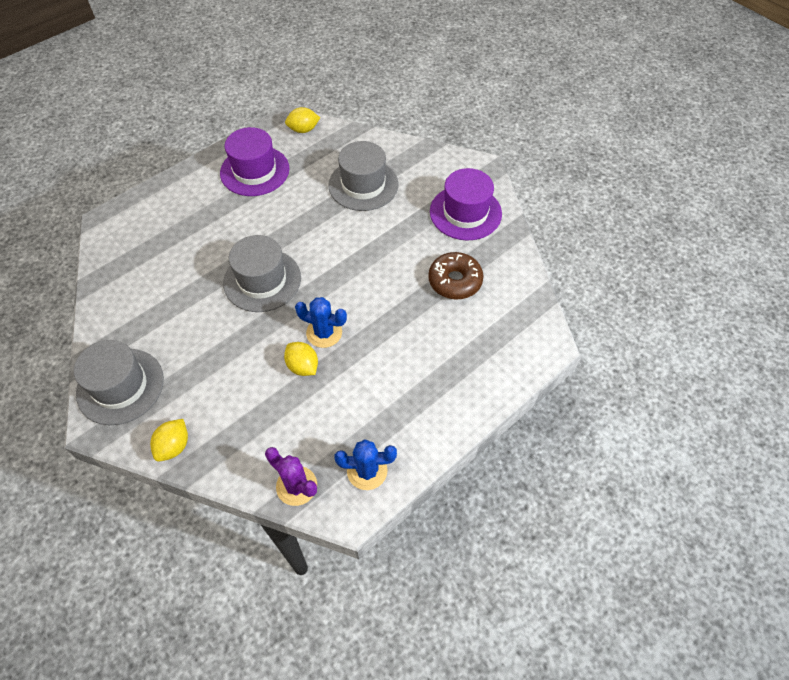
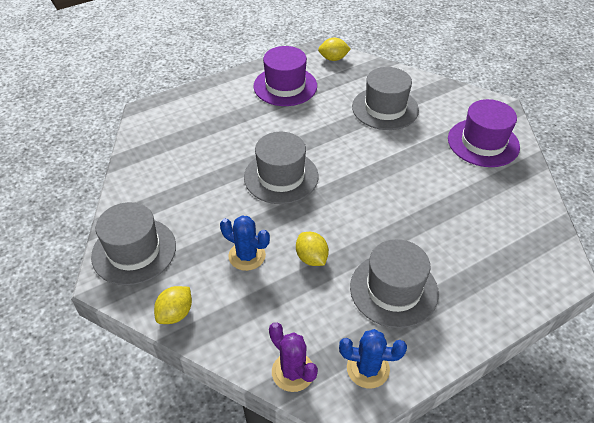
camera: 10 degrees right, 10 degrees down
(324, 332) = (336, 230): blue cactus -> blue cactus (247, 256)
(386, 387) = (393, 289): none -> grey hat
(455, 281) = (470, 201): brown donut -> none

